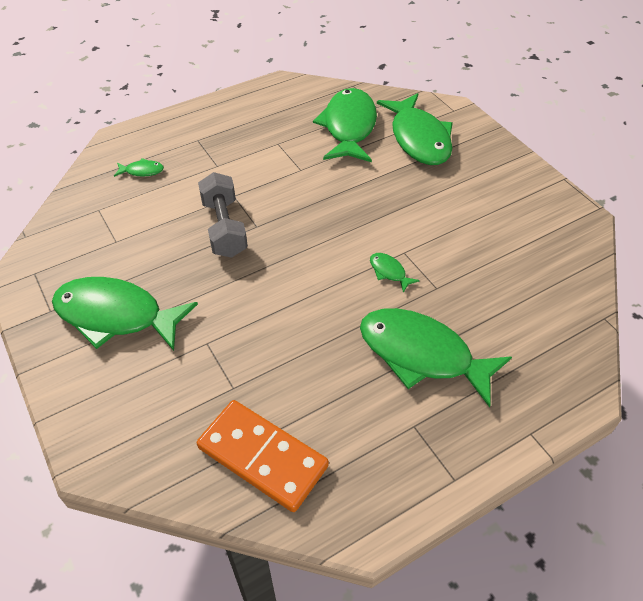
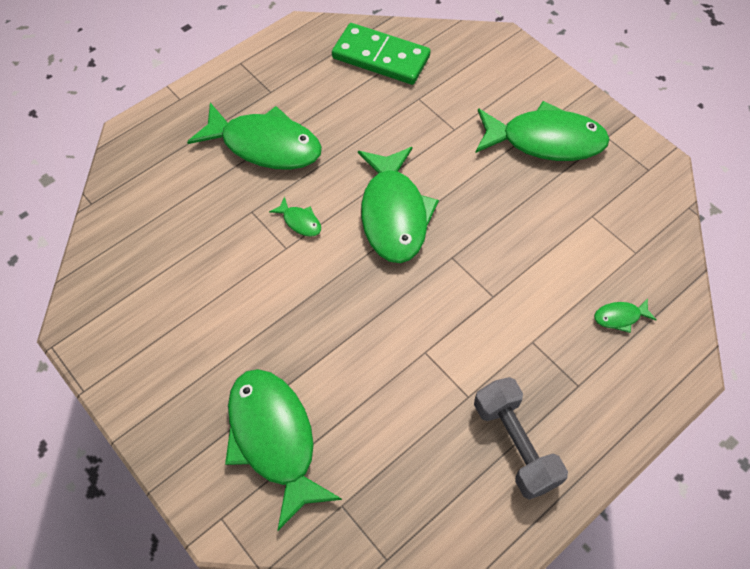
camera: 170 degrees right, 10 degrees up
(224, 228) = (486, 249): grey dumbbell -> grey dumbbell (515, 444)
(263, 456) = (380, 57): orange domino -> green domino
(349, 127) = (376, 448): green fish -> green fish (393, 214)

